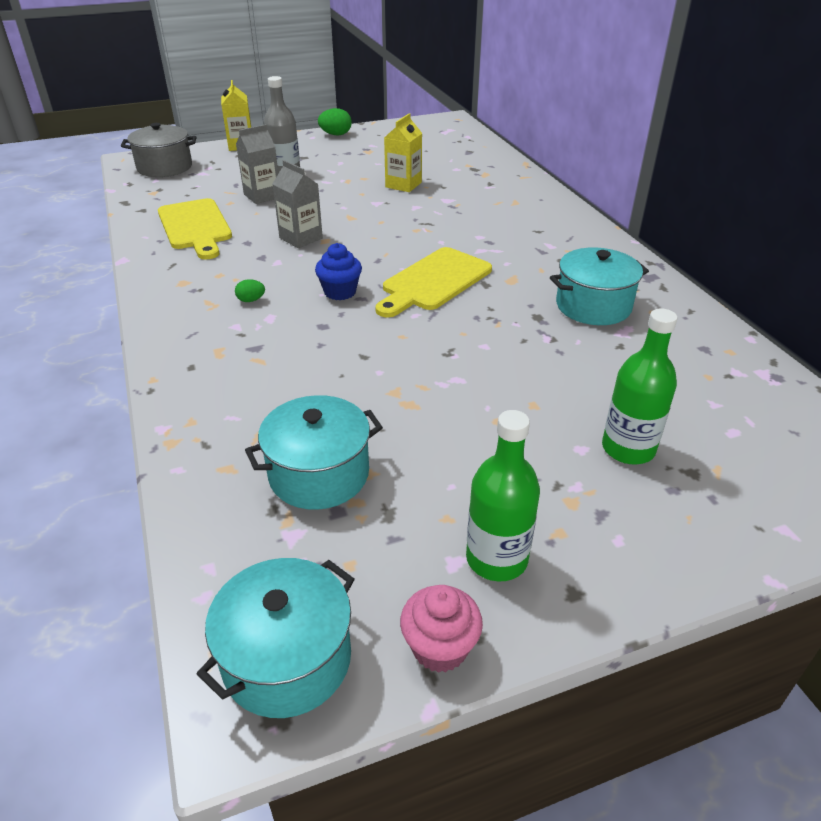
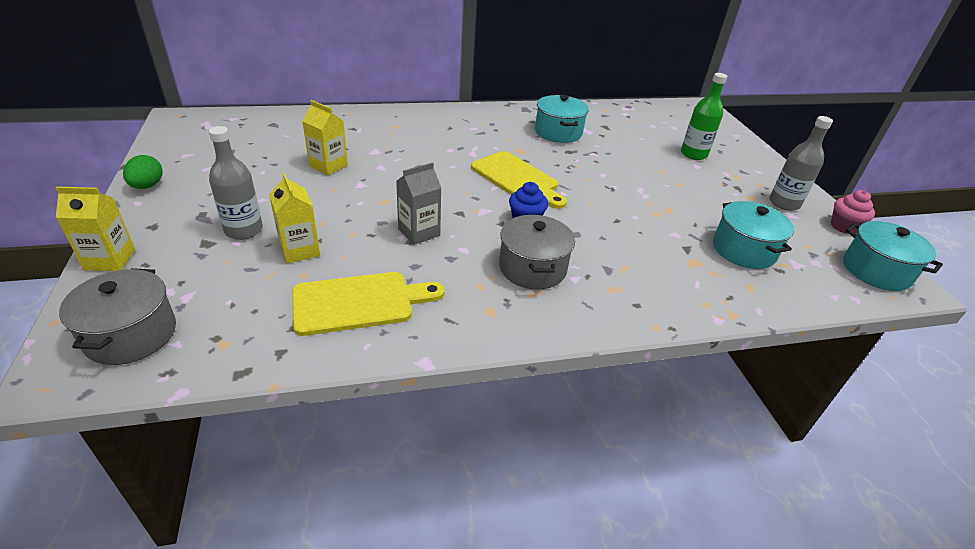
camera: 85 degrees left, 0 degrees up
(251, 300) = (532, 268): green egg -> grey pot
(262, 196) = (299, 250): grey carton -> yellow carton
(496, 559) = (784, 203): green bottle -> grey bottle

